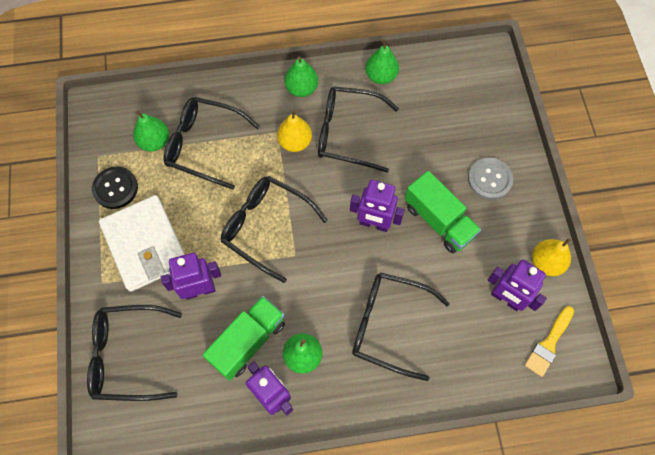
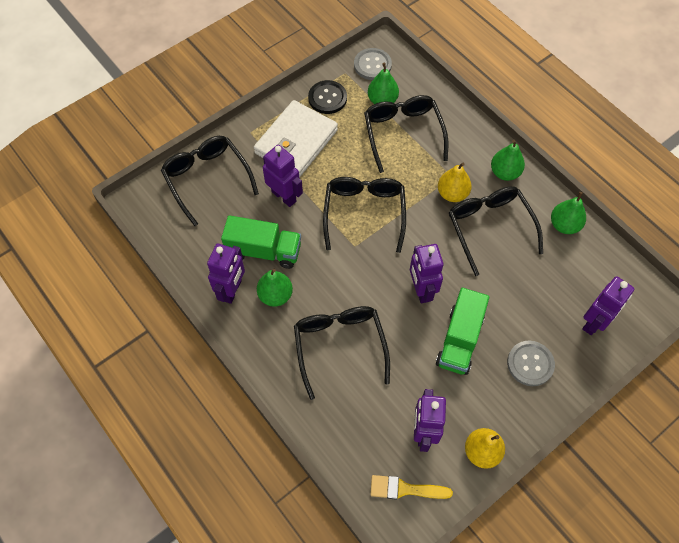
camera: 60 degrees right, 5 degrees down
(108, 127) = (372, 65): none -> grey button
(480, 110) = (594, 322): none -> purple robot

